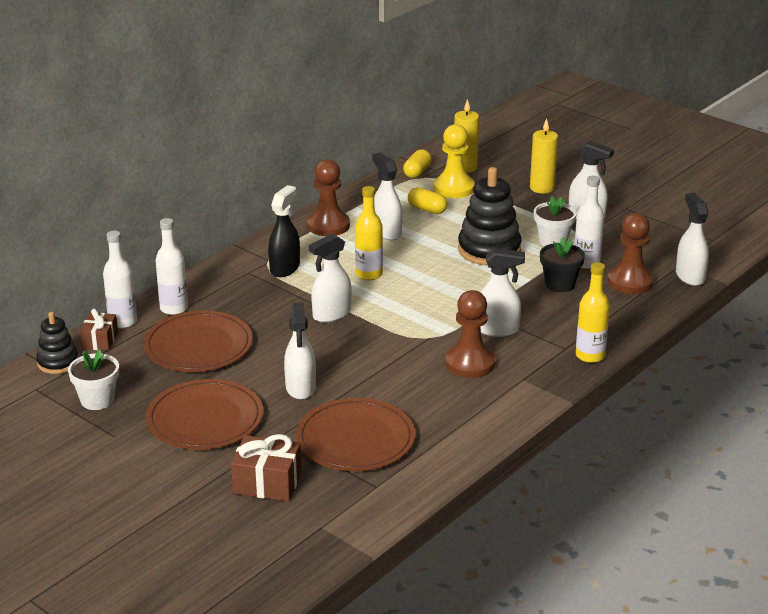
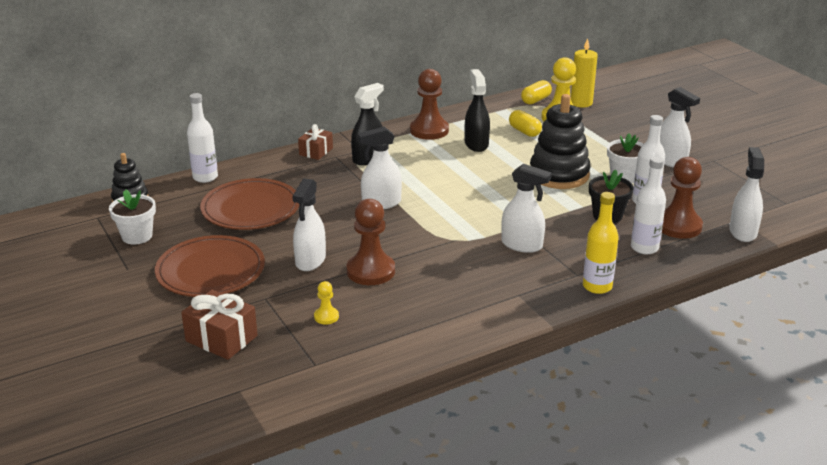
camera: 20 degrees right, 0 degrees up
(100, 340) = (176, 189): brown gift -> brown gift (316, 151)
(174, 308) = (253, 174): white bottle -> white bottle (644, 248)
(355, 439) = (326, 317): brown plate -> yellow pawn
(369, 274) = (437, 176): yellow bottle -> none
(386, 232) = (476, 144): white spray bottle -> black spray bottle
(470, 363) = (476, 270): brown pawn -> brown pawn (370, 271)
(542, 188) = (642, 130): yellow candle -> none

